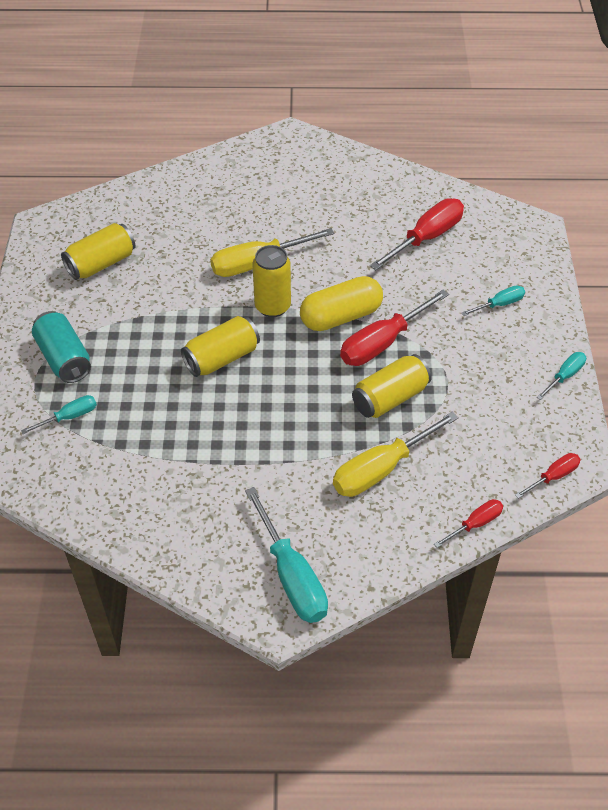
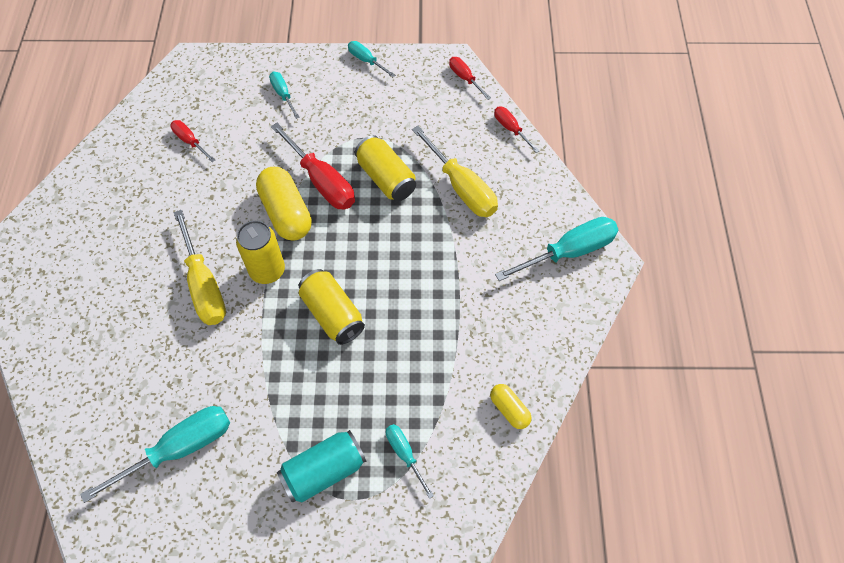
camera: 90 degrees left, 10 degrees up
(101, 263) = (180, 448): yellow can -> turquoise screwdriver
(102, 504) = (509, 409): none -> yellow capsule
(427, 237) = (190, 141): red screwdriver -> red screwdriver, size x0.53

